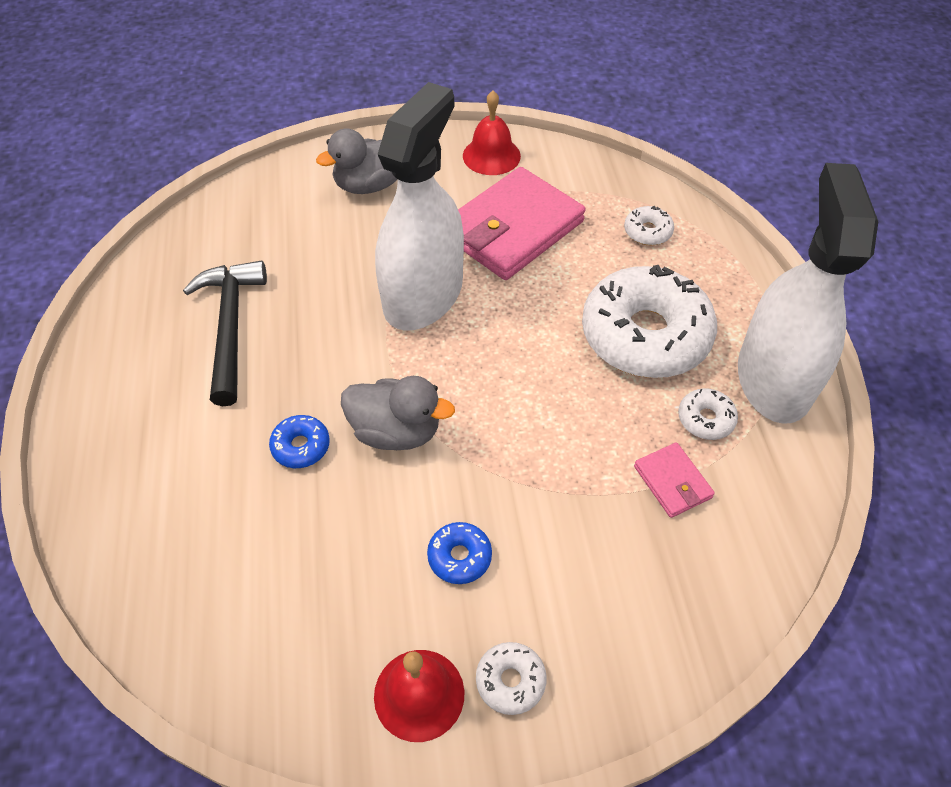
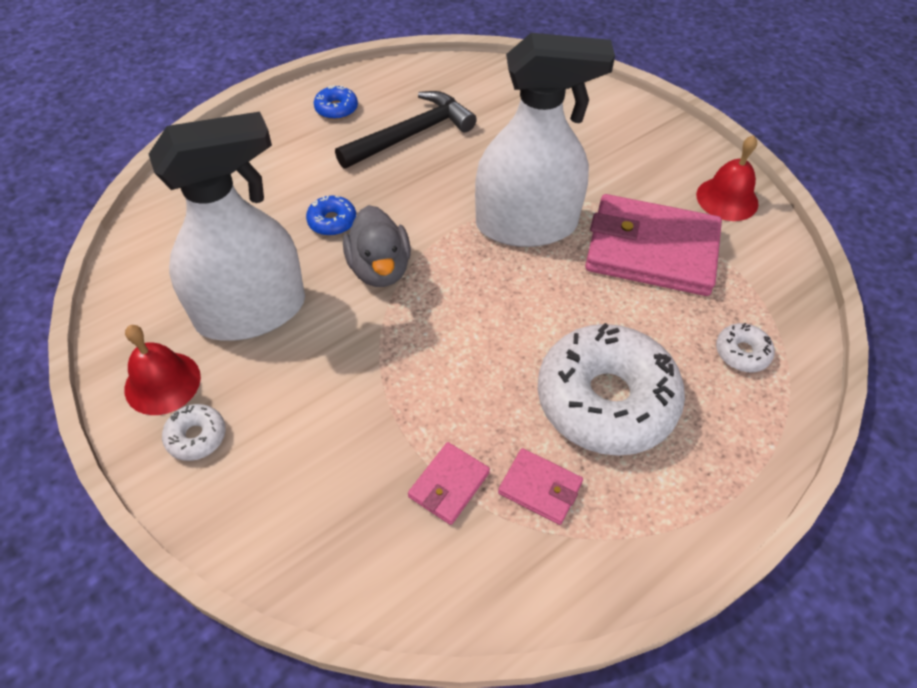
camera: 60 degrees right, 0 degrees up
(369, 185) = (616, 140): grey duck -> none
(459, 557) = (288, 358): blue donut -> blue donut (336, 109)
(705, 419) = (540, 488): white donut -> pink wallet
(774, 379) = (635, 535): white spray bottle -> white spray bottle (251, 311)

